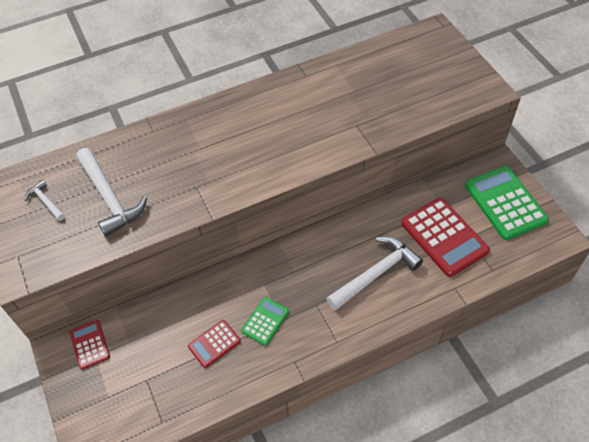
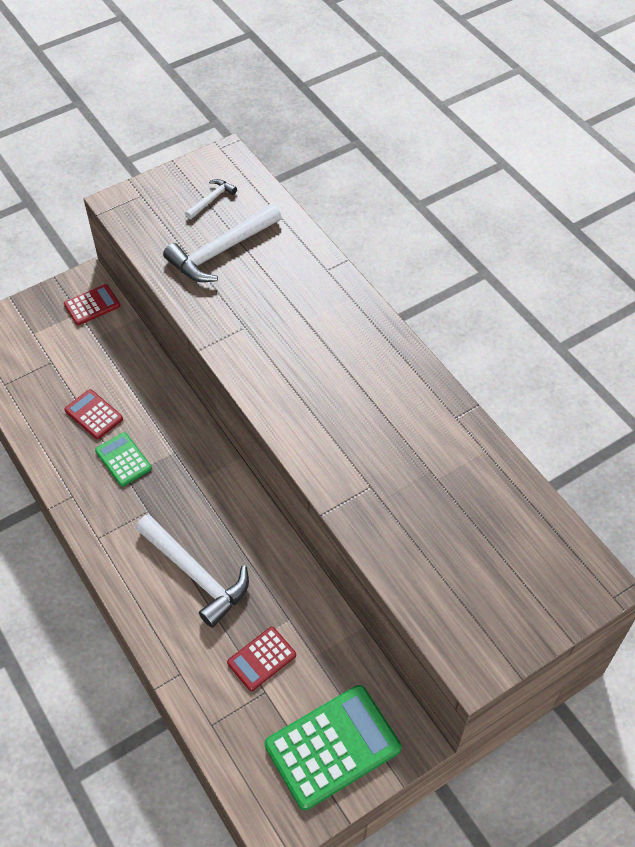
camera: 80 degrees right, 0 degrees up
(265, 321) = (123, 460): green calculator -> green calculator turned 150 degrees counterclockwise
(444, 237) = (261, 659): red calculator -> red calculator, size x0.53

